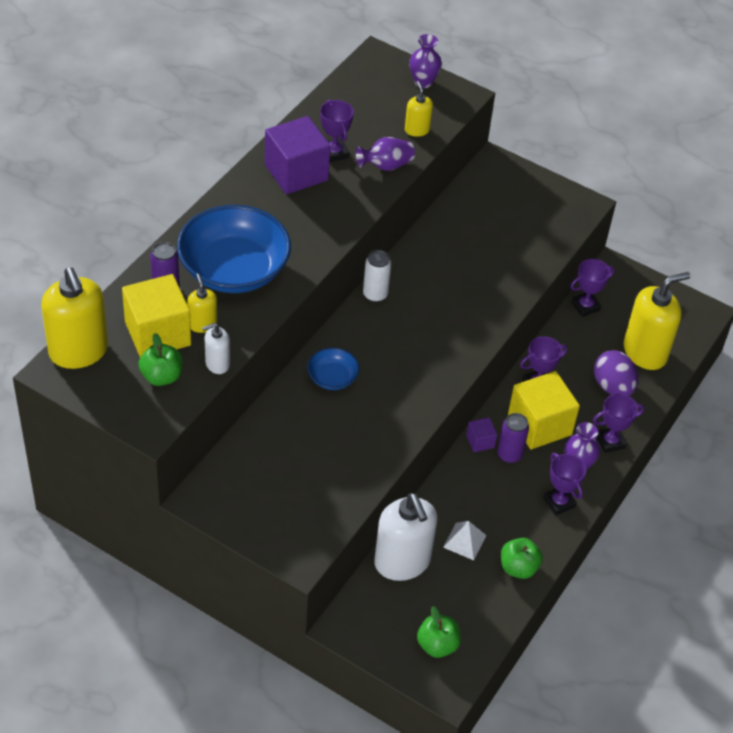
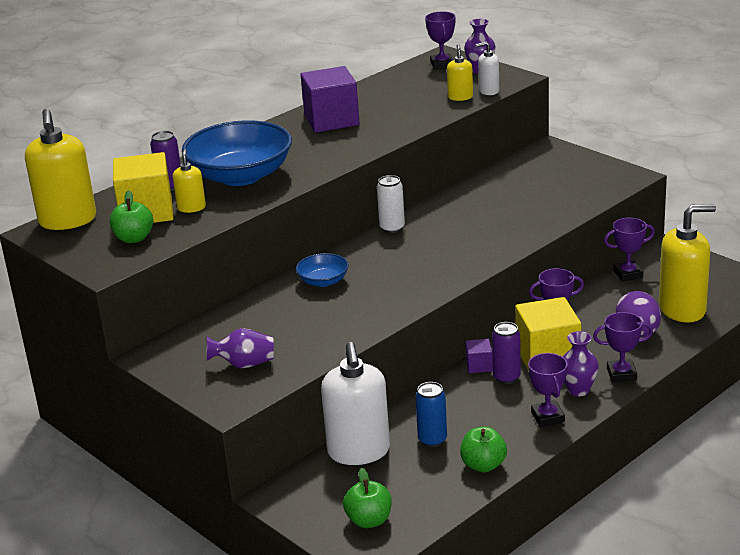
camera: 20 degrees right, 20 degrees down
(217, 364) = (191, 232): white soap dispenser -> white soap dispenser (488, 91)
(334, 153) = (373, 109): purple trophy -> purple trophy (442, 64)
(386, 166) = (419, 117): purple vase -> purple vase (244, 364)
(464, 541) = (432, 440): white pyramid -> blue can

